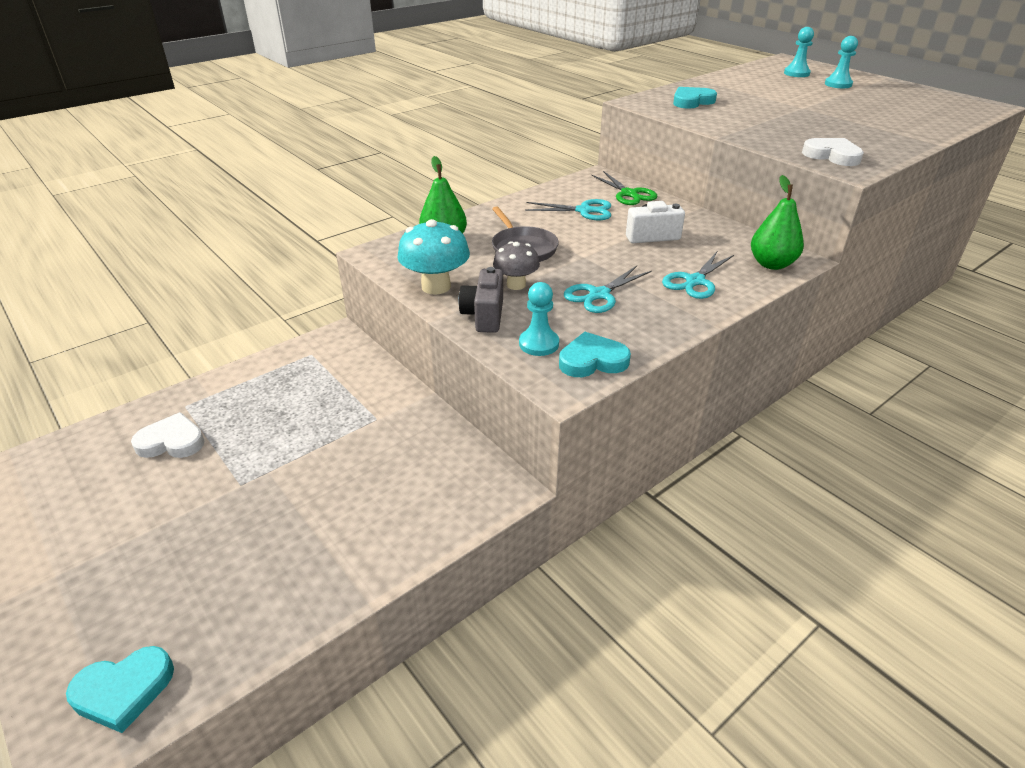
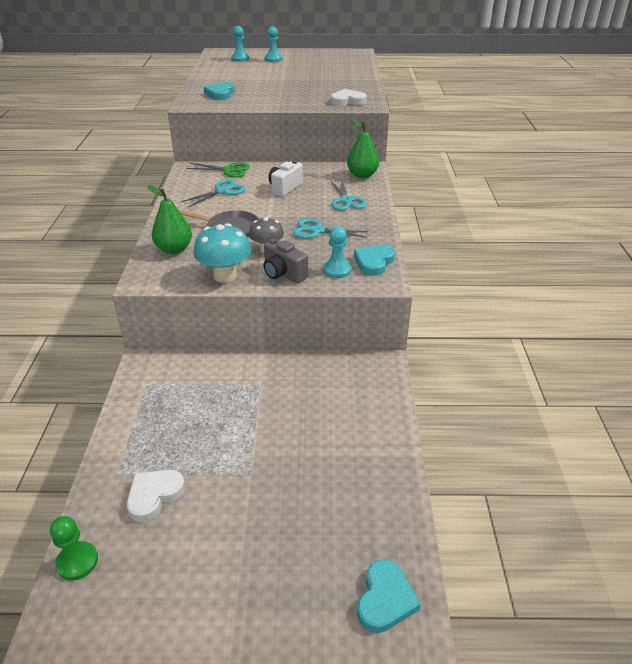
camera: 50 degrees left, 0 degrees up
(71, 445) = (77, 562): none -> green pawn
(599, 294) = (317, 231): turquoise scissors -> turquoise scissors turned 105 degrees clockwise

